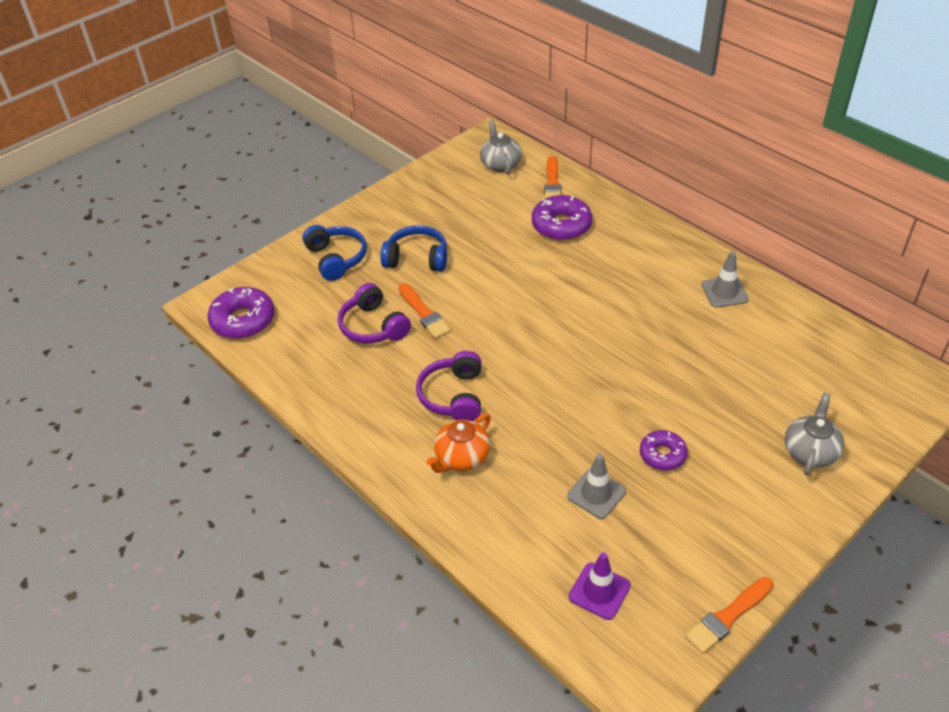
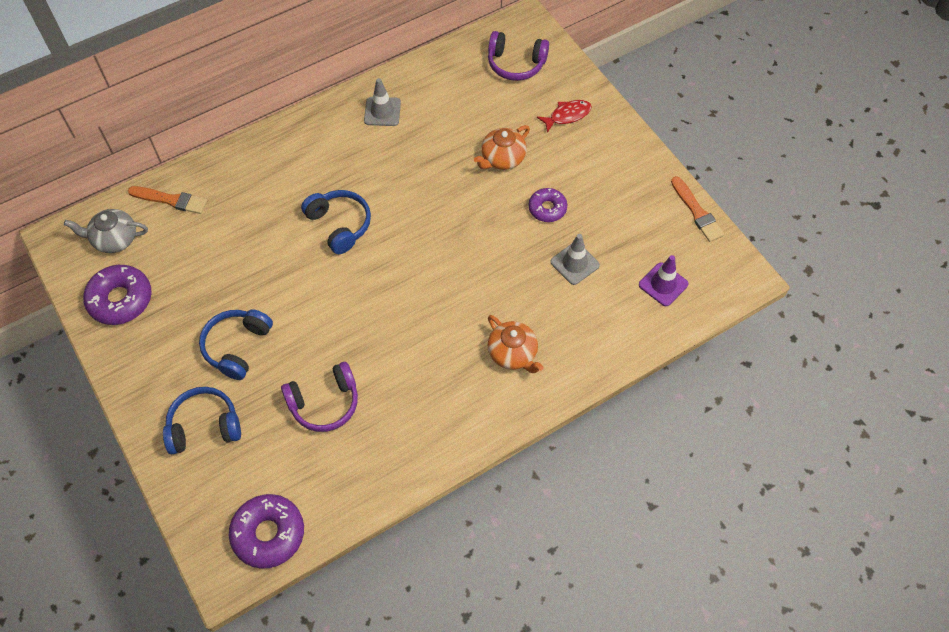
camera: 80 degrees left, 15 degrees up
(424, 313) = (322, 353): orange brush -> none
(453, 396) = (440, 347): purple headphones -> purple headphones (516, 64)
(561, 225) = (241, 208): purple donut -> purple donut (120, 299)
(570, 292) = (339, 225): none -> blue headphones
(713, 401) = (502, 158): none -> orange teapot
(810, 451) = (567, 115): grey teapot -> red fish

